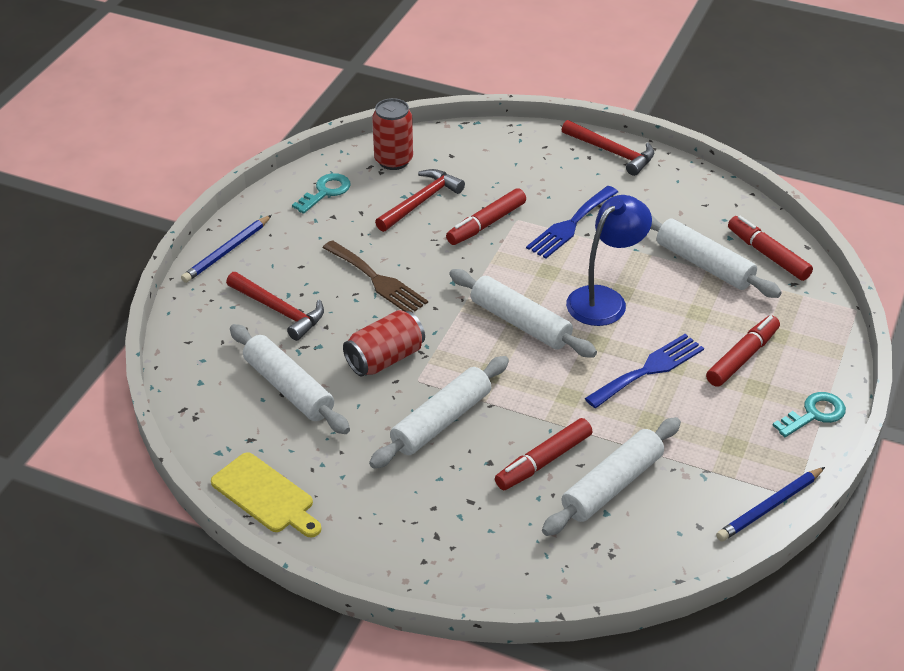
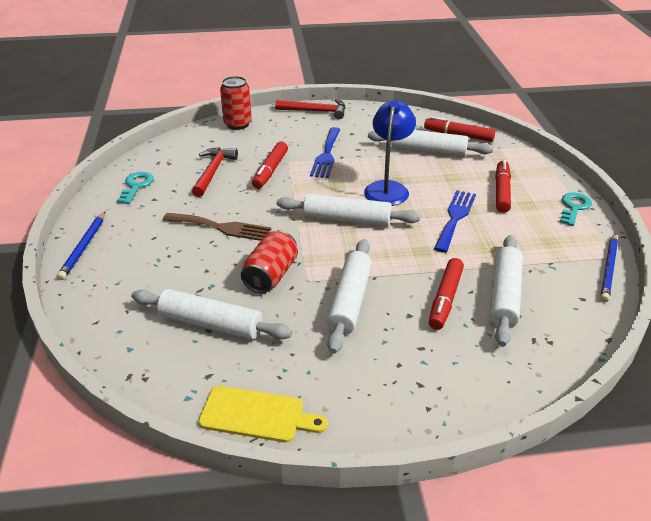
camera: 30 degrees left, 5 degrees down
(279, 311) = (159, 272): red hammer -> none
(393, 160) = (173, 154): red can -> red can (237, 124)

